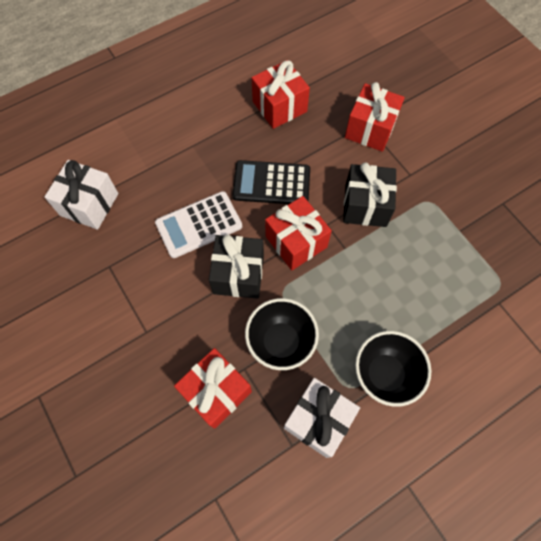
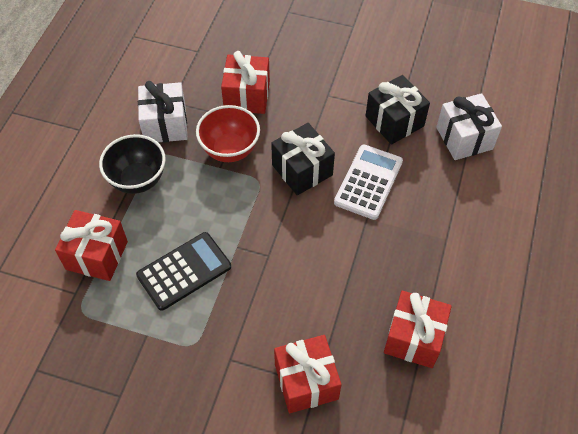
camera: 140 degrees right, 10 degrees down
(271, 183) = (346, 256): black calculator -> black calculator (184, 271)
(281, 342) = (230, 150): black bowl -> red bowl
(296, 242) = (281, 223): red gift -> red gift (97, 255)
(365, 205) = (248, 296): black gift -> black gift (394, 121)

